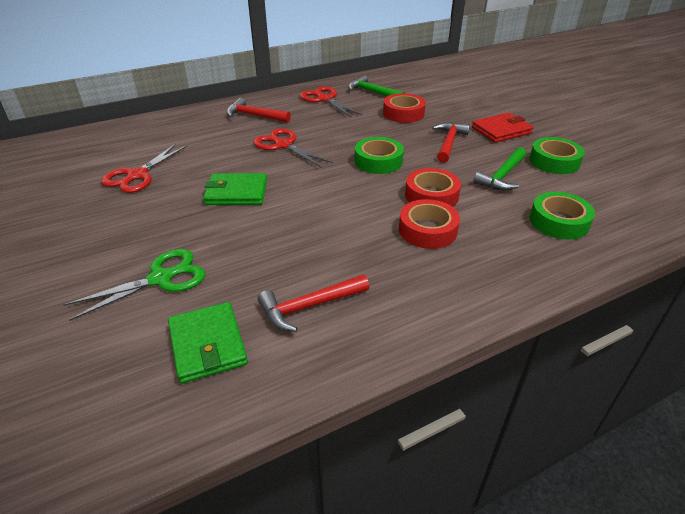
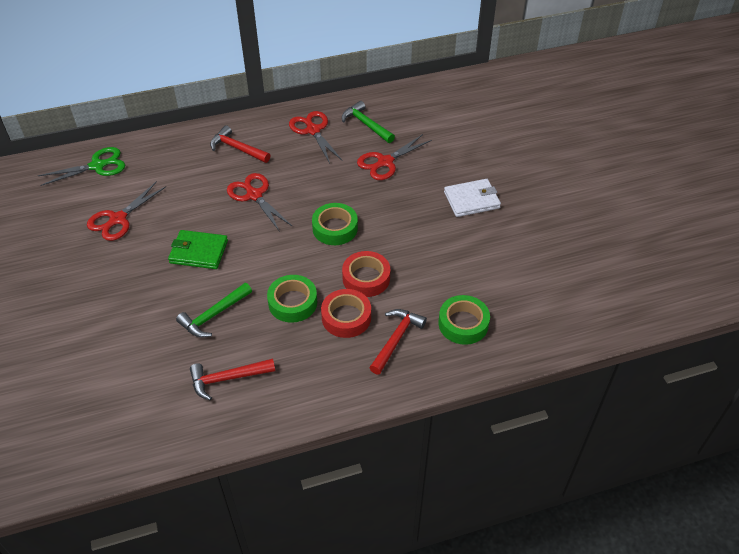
camera: 10 degrees right, 10 degrees up
(161, 278) = (124, 336): green scissors -> green scissors (98, 166)
(207, 344) = (148, 400): green wallet -> none
(403, 113) = (385, 162): red tape -> red scissors
(448, 143) = (411, 211): red hammer -> red hammer (396, 339)
(501, 130) = (471, 200): red wallet -> white wallet
(502, 176) = (441, 263): green hammer -> green hammer (213, 315)
(554, 161) = (500, 250): green tape -> green tape (292, 302)

